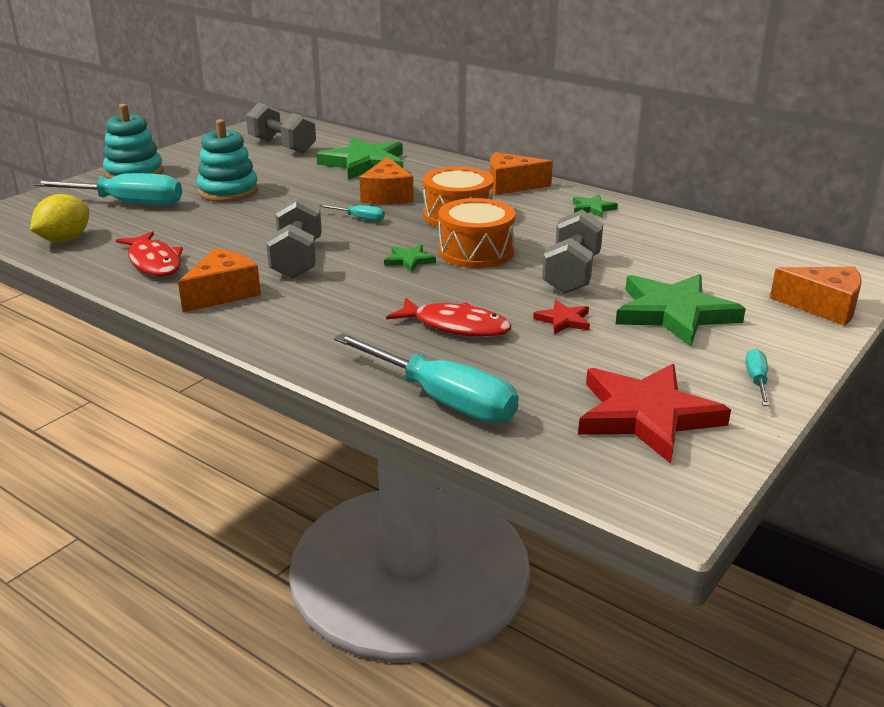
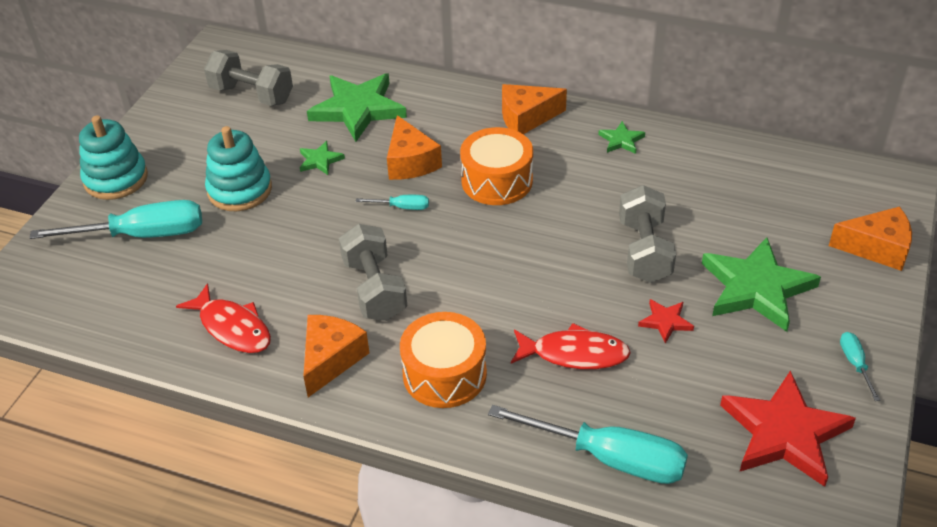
camera: 15 degrees left, 15 degrees up
(65, 240) = (114, 312): yellow lemon -> none
(409, 260) = (484, 265): green star -> green star (320, 160)
(476, 251) = (541, 236): orange drum -> orange drum (444, 374)

